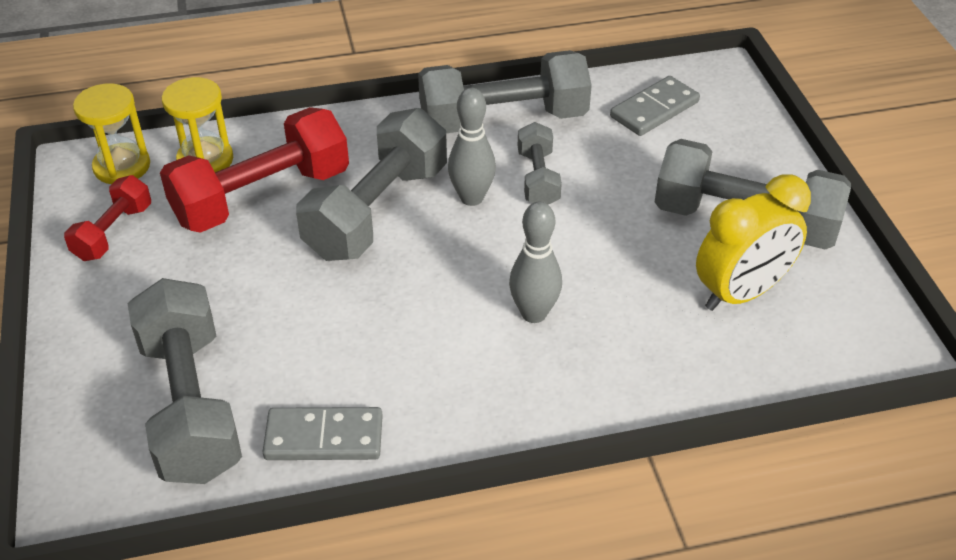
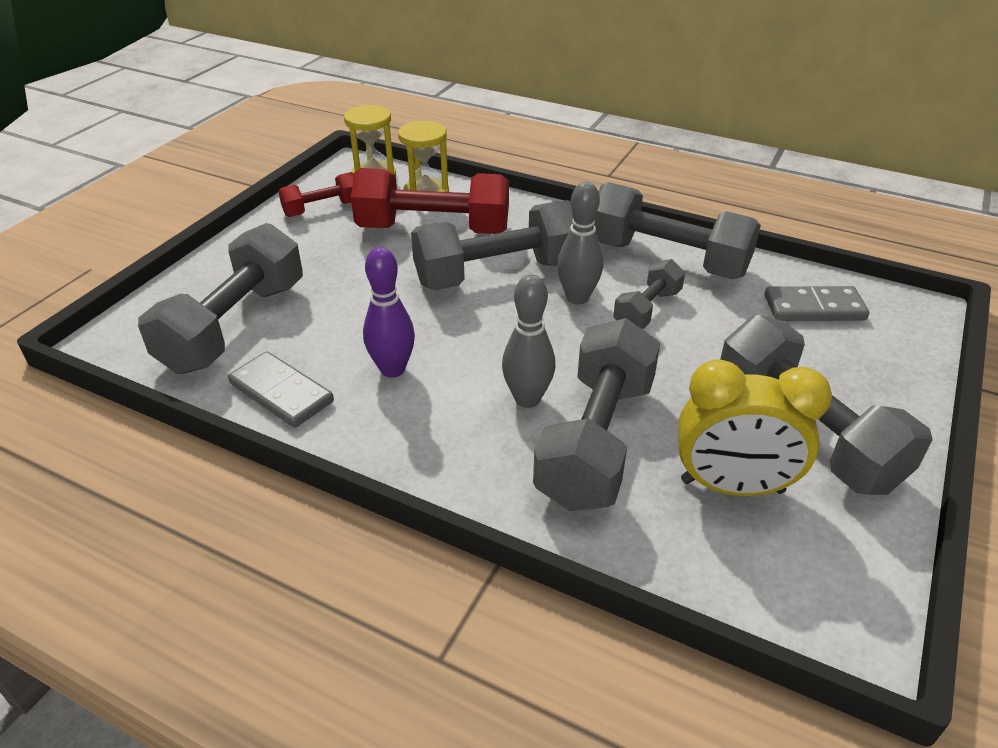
camera: 40 degrees right, 5 degrees down
(395, 355) = (392, 369): none -> purple bowling pin
(620, 316) = (596, 441): none -> grey dumbbell

